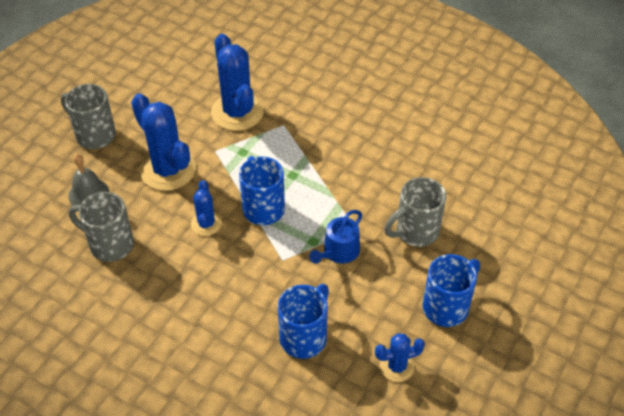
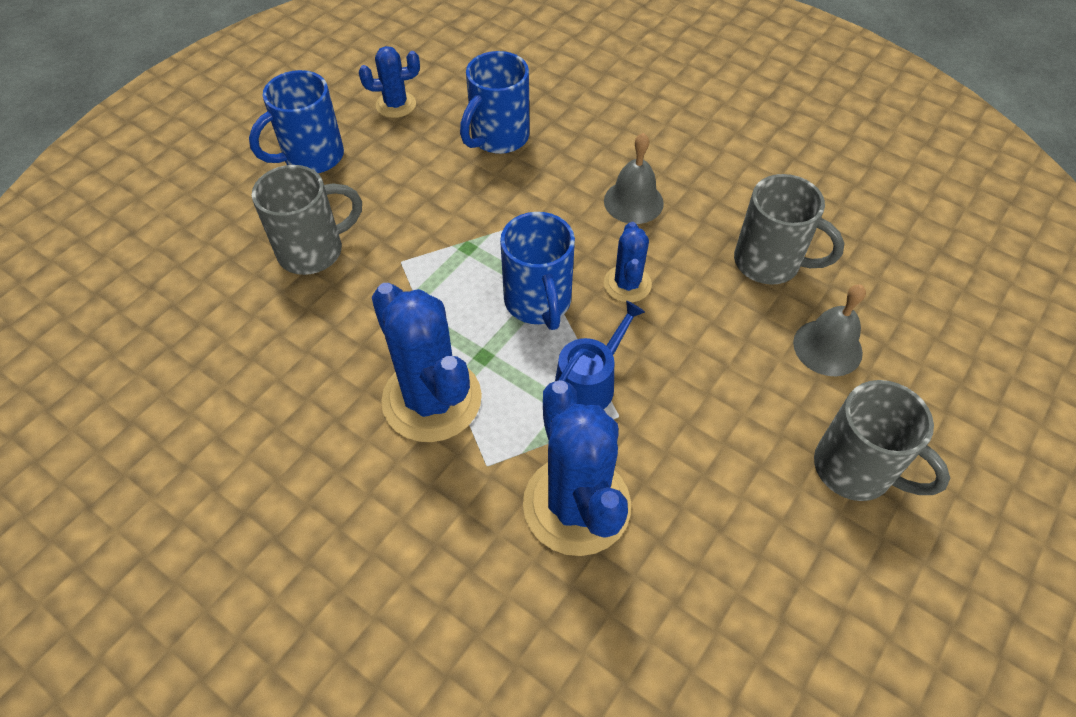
camera: 175 degrees left, 5 degrees up
(168, 170) = (700, 382): blue cactus -> blue cactus (432, 399)
(198, 285) = (633, 201): none -> grey bell
(338, 252) = (434, 230): blue watering can -> blue watering can (589, 382)

